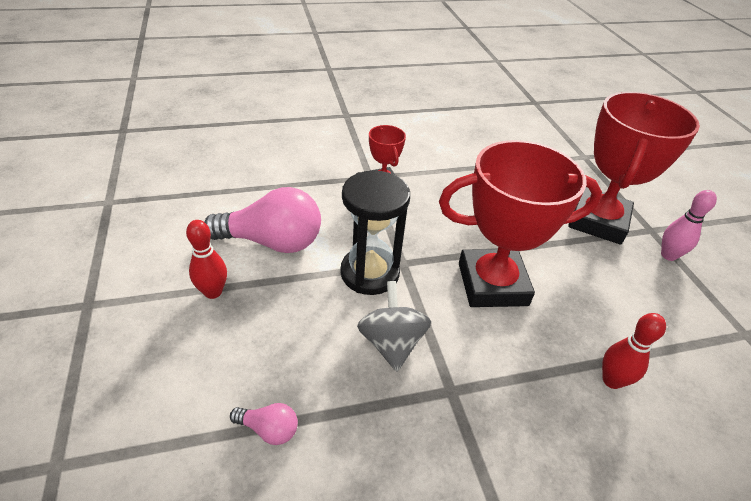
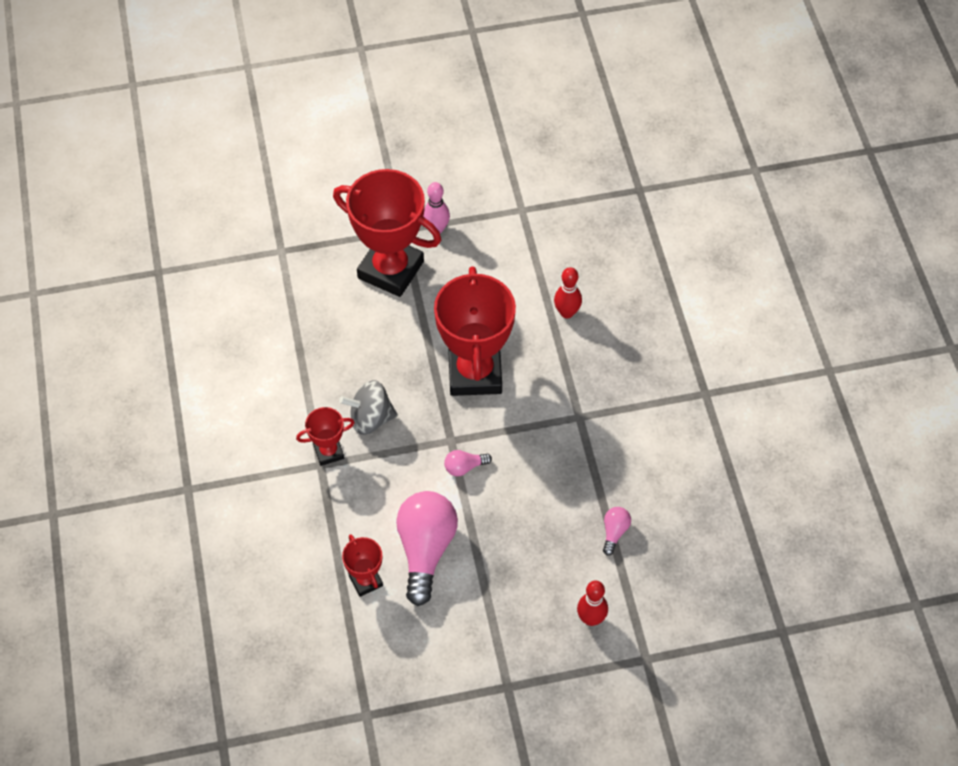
camera: 85 degrees left, 15 degrees up
(213, 292) = (490, 590): red bowling pin -> red bowling pin (591, 619)
(246, 202) = (365, 581): none -> red trophy
(369, 273) = (464, 467): black hourglass -> pink light bulb
(391, 343) = (539, 453): grey spinning top -> grey spinning top (370, 418)

